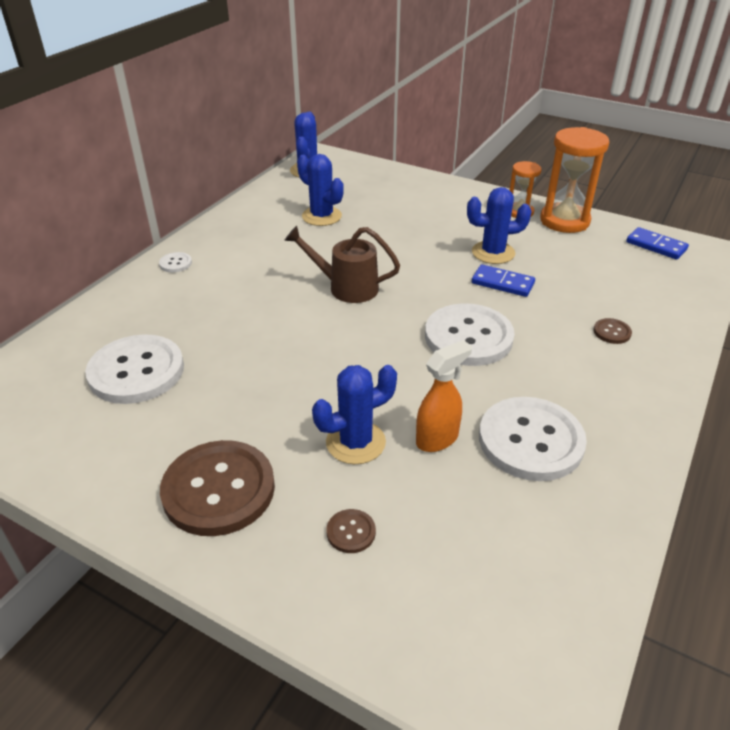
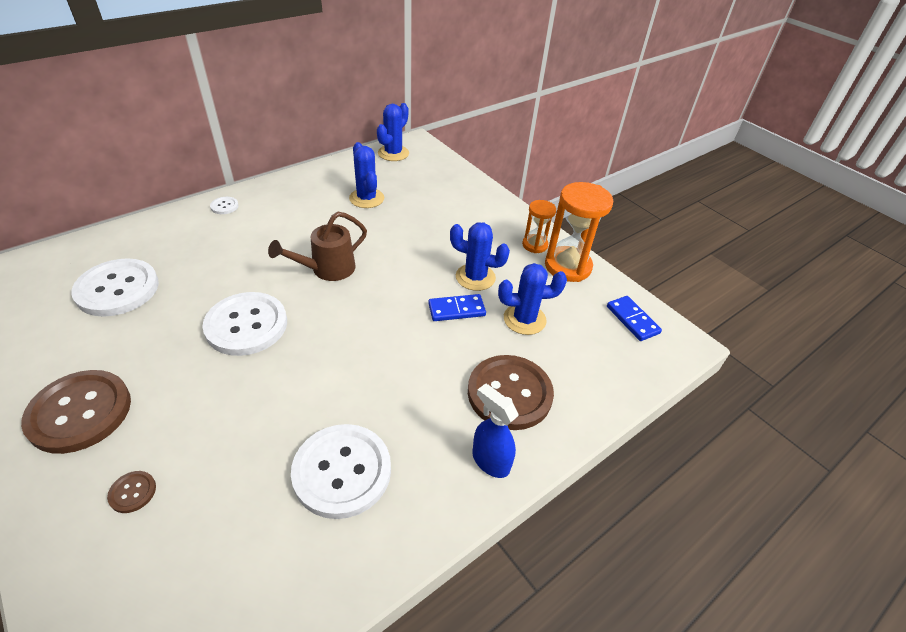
camera: 20 degrees right, 5 degrees up
(346, 287) = (327, 269): brown watering can -> brown watering can turned 75 degrees counterclockwise
(355, 442) = (208, 413): blue cactus -> blue cactus (524, 319)
(437, 439) = (270, 437): orange spray bottle -> none
(468, 337) = (381, 351): white button -> white button (246, 325)
(502, 283) = (456, 310): blue domino -> blue domino turned 60 degrees counterclockwise
(612, 332) = (509, 393): brown button -> brown button, size x2.40
(645, 387) = (490, 461): none -> blue spray bottle

